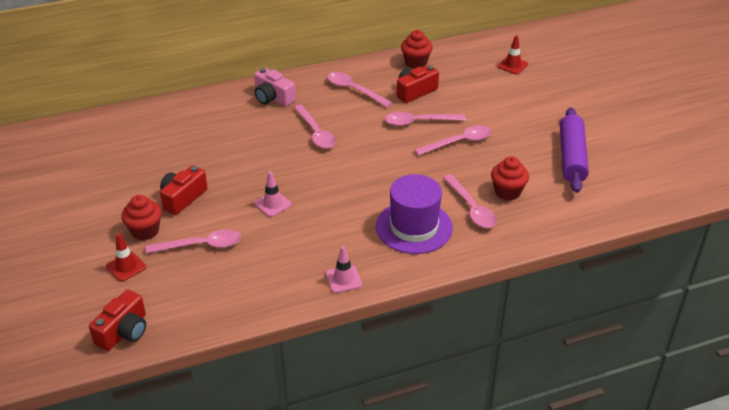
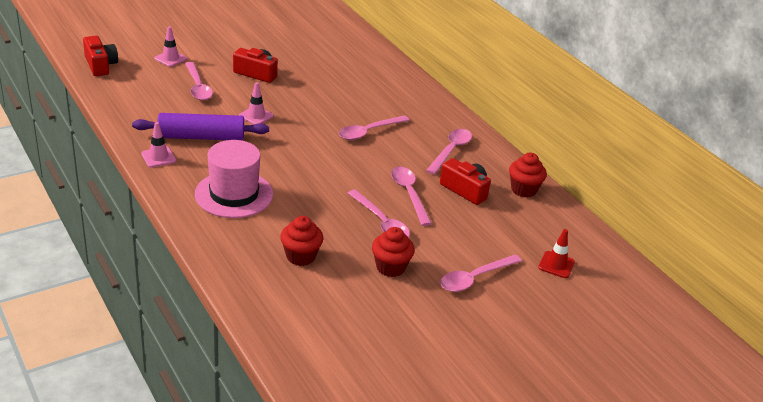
camera: 75 degrees right, 5 degrees down
(124, 331) = (100, 65): red camera -> red camera turned 135 degrees counterclockwise
(126, 267) = (170, 58): red traffic cone -> pink traffic cone
(145, 231) = (213, 62): red cupcake -> red cupcake (390, 267)
(273, 98) = (417, 105): pink camera -> none
(414, 227) = (234, 194): purple hat -> pink hat
(471, 208) = (269, 231): pink spoon -> pink spoon (474, 278)
(571, 157) = (378, 309): purple rolling pin -> purple rolling pin (201, 137)

